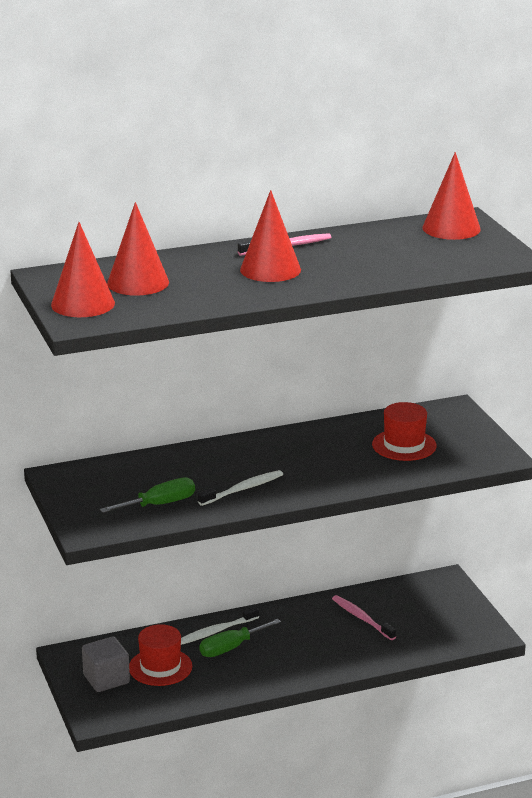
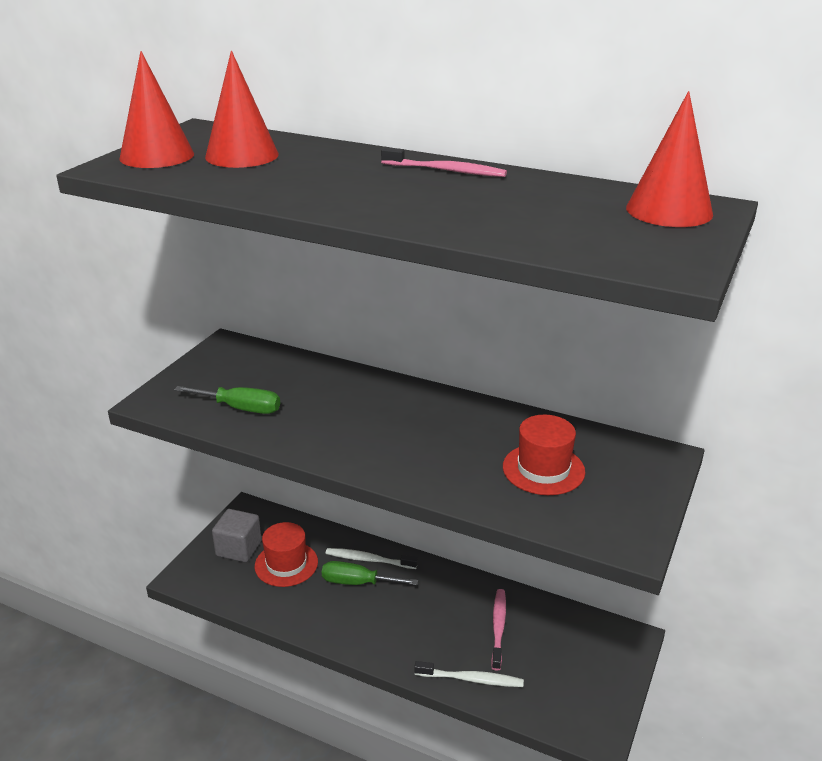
camera: 45 degrees right, 5 degrees up
(243, 489) = (325, 432): white toothbrush -> white toothbrush (471, 679)
(270, 269) = (376, 183): red cone -> none

